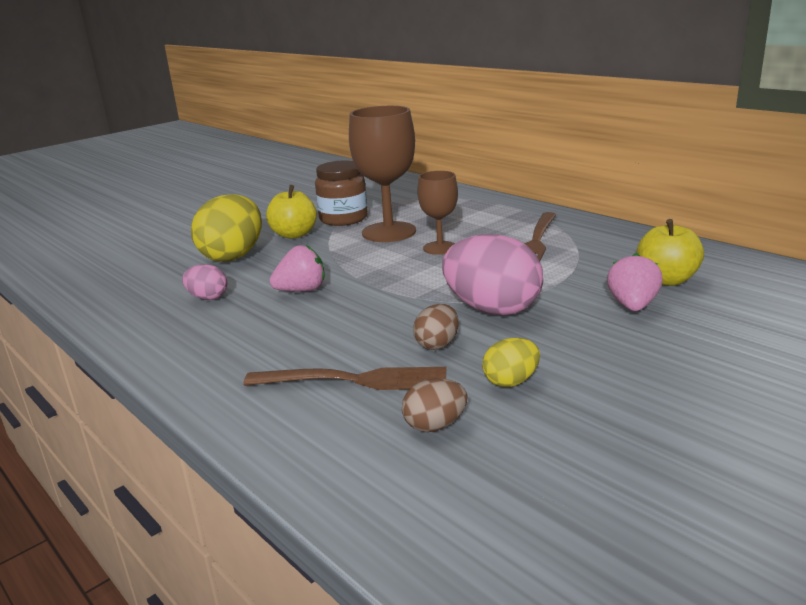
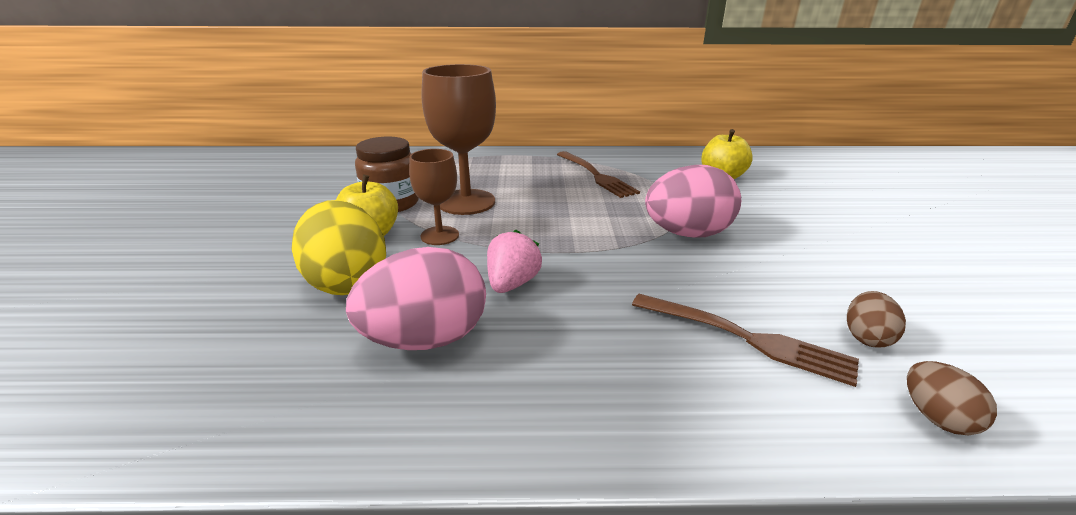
camera: 50 degrees left, 5 degrees up
(208, 298) = (426, 339): pink egg -> pink egg, size x2.01
(354, 380) = (746, 338): brown fork -> brown fork turned 75 degrees clockwise
(437, 344) = (721, 277): brown egg -> brown egg (936, 417)
(440, 248) = (541, 201): brown goblet -> brown goblet (439, 235)
(511, 381) = (818, 279): yellow egg -> none
(632, 306) = (746, 199): pink strawberry -> none

